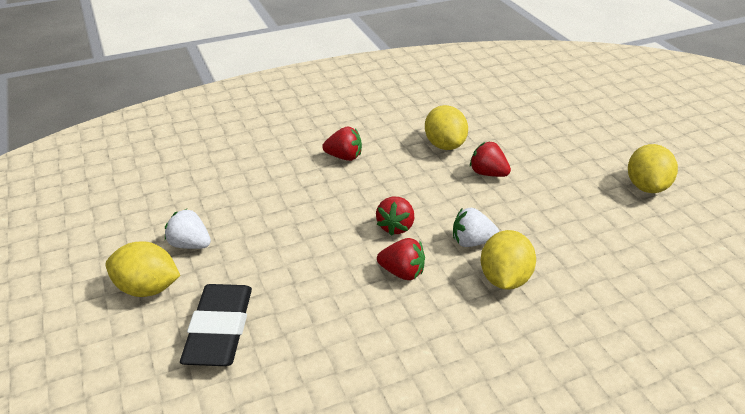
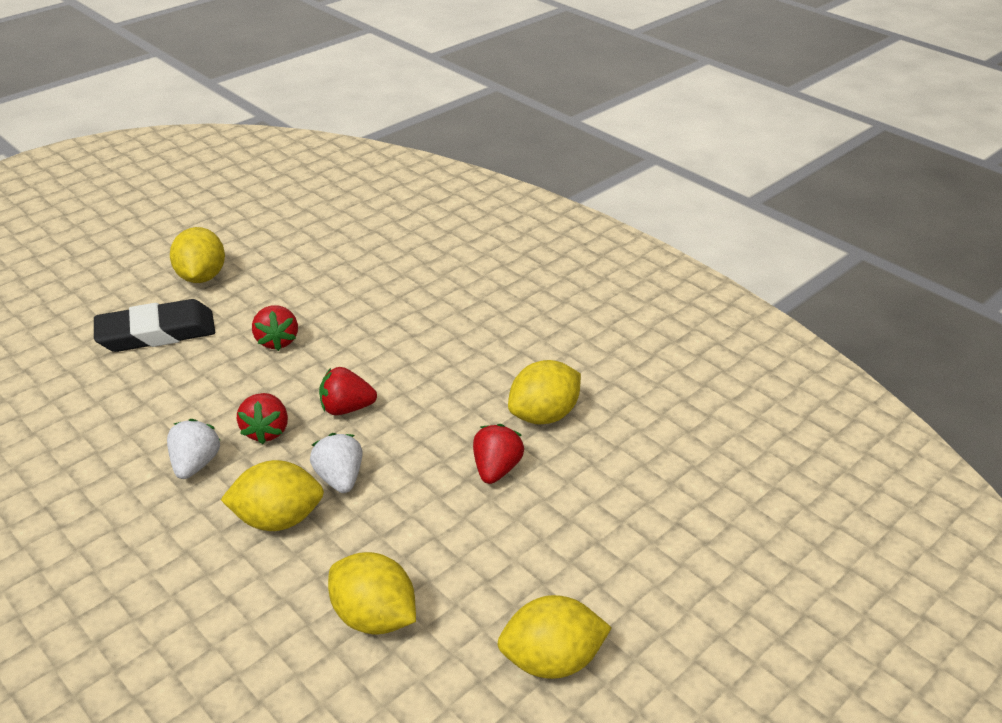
camera: 70 degrees right, 0 degrees up
(190, 244) = (269, 280): white strawberry -> white strawberry (196, 464)
(344, 157) = (468, 336): red strawberry -> red strawberry (277, 341)
(605, 247) = (374, 616): none -> yellow lemon

